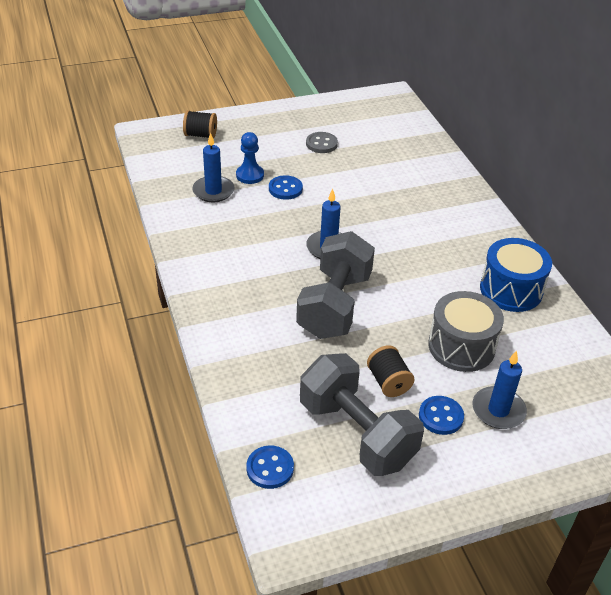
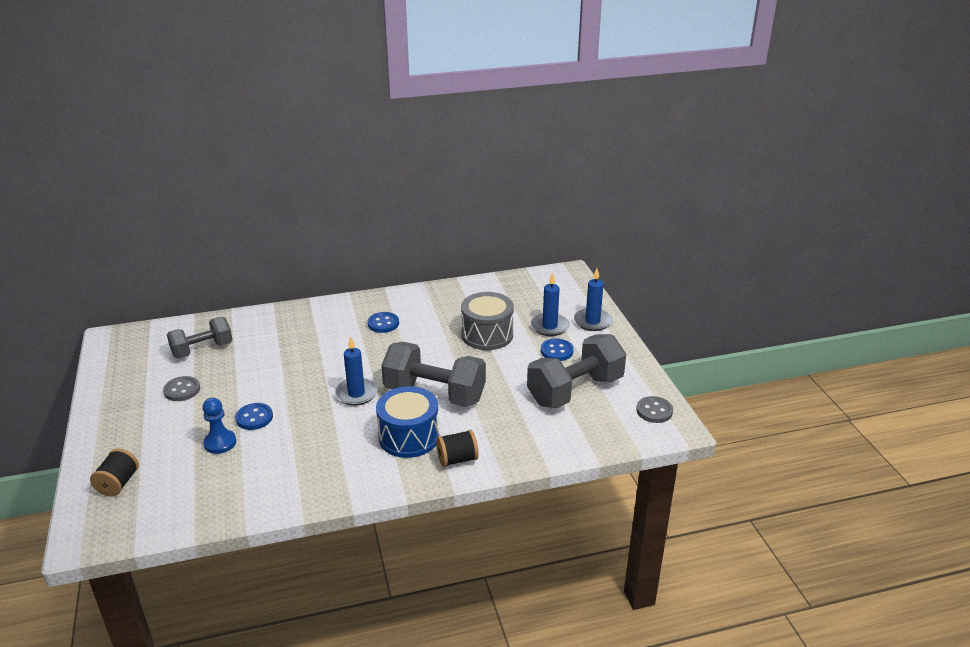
camera: 85 degrees left, 10 degrees down
(213, 191) = (240, 471): blue candle -> blue candle (592, 321)
(270, 468) = (613, 435): blue button -> blue button (383, 323)
(322, 519) = (654, 411): none -> grey button
(384, 145) = (202, 350): none -> grey dumbbell
(388, 382) = (524, 372): black spool -> black spool (457, 459)
(511, 290) = (427, 306): blue drum -> blue drum (409, 437)

